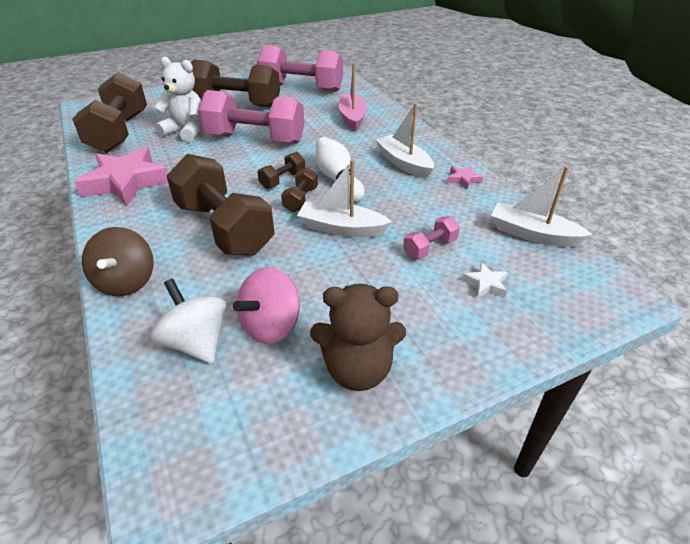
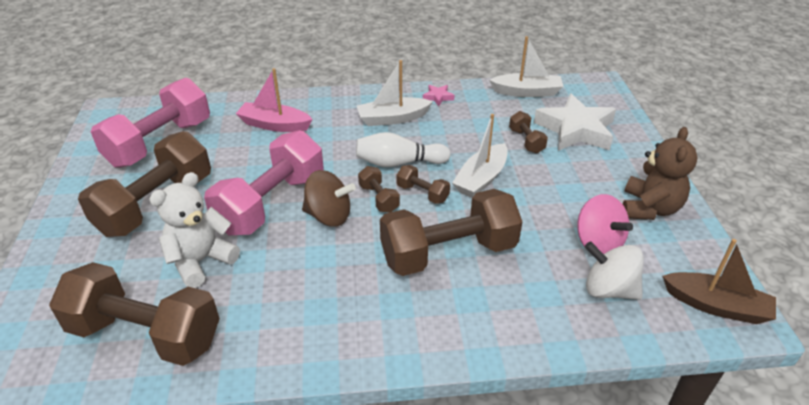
camera: 70 degrees left, 0 degrees up
(126, 182) = (306, 329): pink star -> none
(126, 282) = (514, 334): brown spinning top -> brown spinning top (329, 216)
(185, 451) = (716, 306): none -> brown boat
(196, 342) = (609, 289): white spinning top -> white spinning top turned 45 degrees clockwise
(430, 248) = (526, 141): pink dumbbell -> brown dumbbell
(485, 284) = (576, 130): white star -> white star, size x2.40
(532, 234) = (526, 92): white boat -> white boat turned 135 degrees counterclockwise

